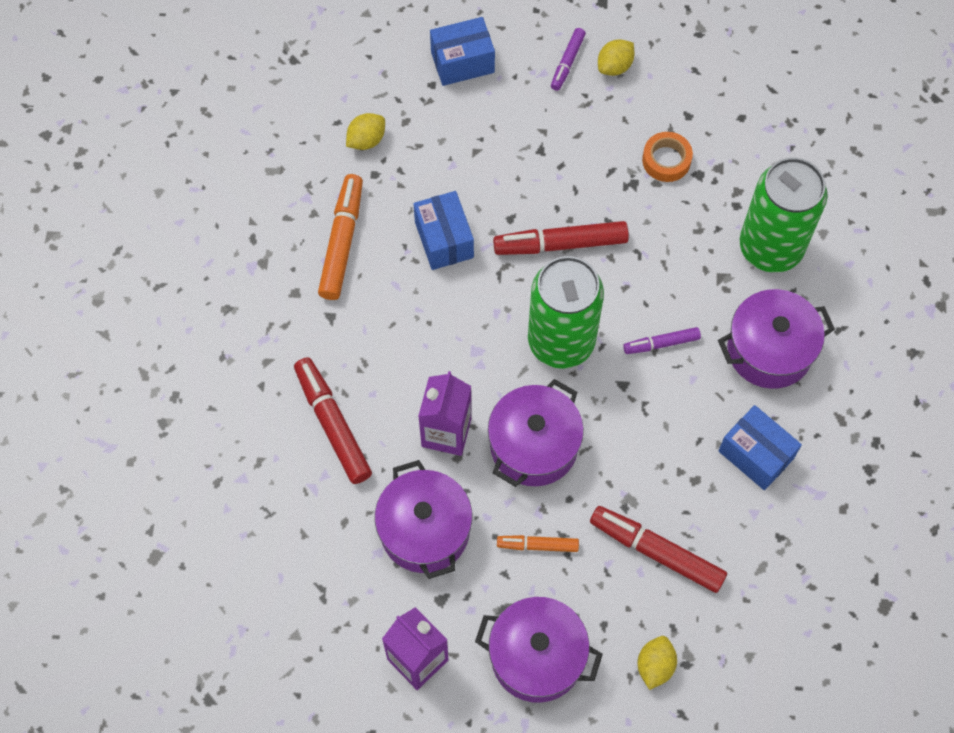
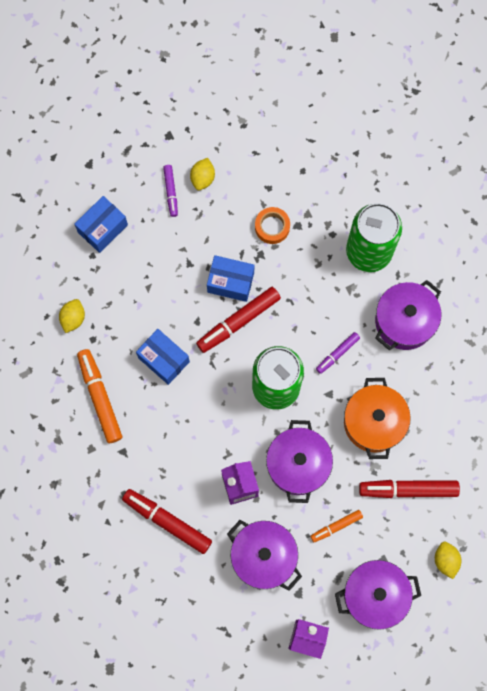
camera: 30 degrees left, 10 degrees up
(660, 447) = (374, 422): none -> orange pot
(755, 455) = (433, 394): blue box -> blue box (230, 282)

